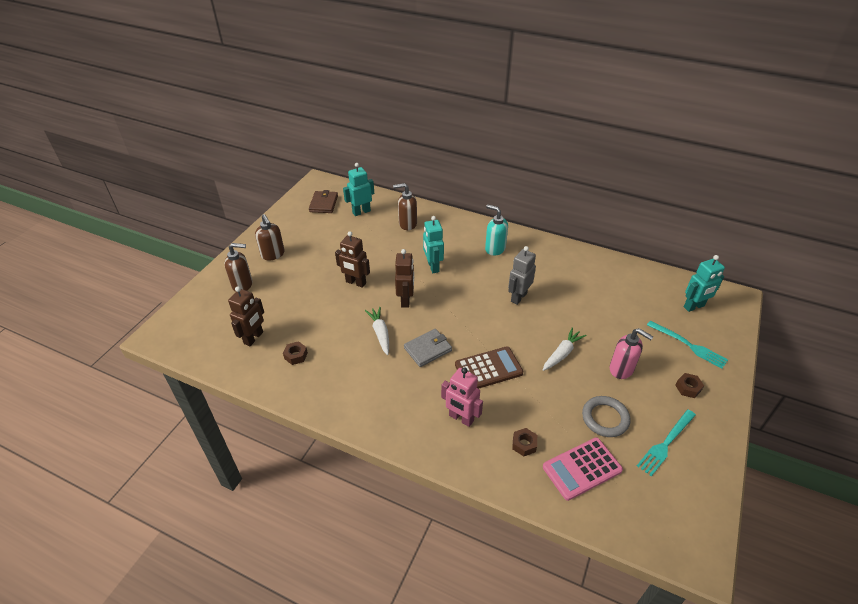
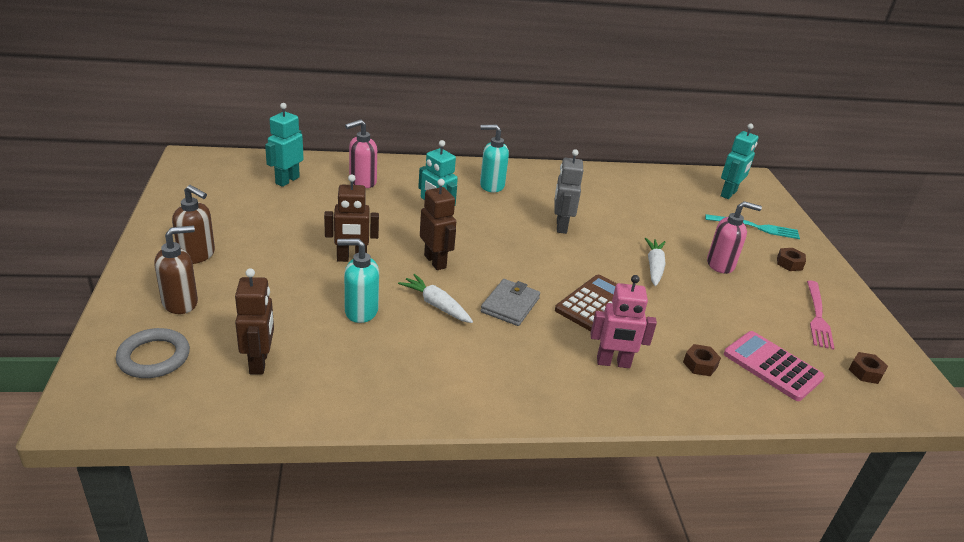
camera: 35 degrees left, 10 degrees down
(296, 356) = (344, 364): brown nut -> brown nut (865, 372)
(324, 204) = (223, 181): brown wallet -> none
(332, 322) = (360, 311): none -> turquoise soap dispenser
(407, 224) = (362, 182): brown soap dispenser -> pink soap dispenser
(582, 468) = (772, 366): pink calculator -> pink calculator turned 105 degrees clockwise
(605, 418) = (748, 313): grey ring -> grey ring (154, 357)
(666, 443) = (817, 317): turquoise fork -> pink fork

